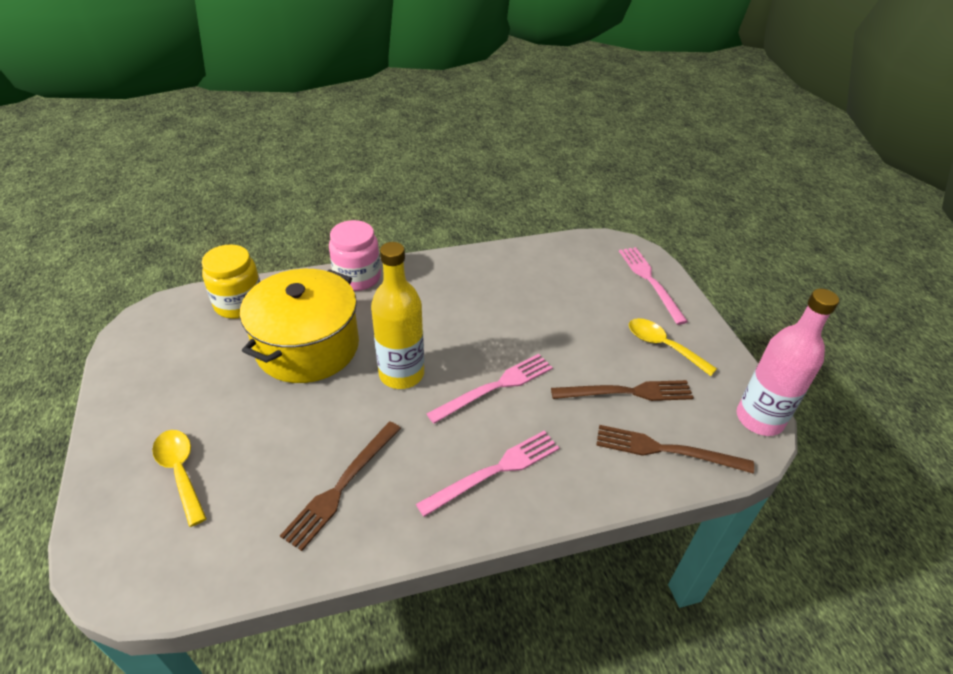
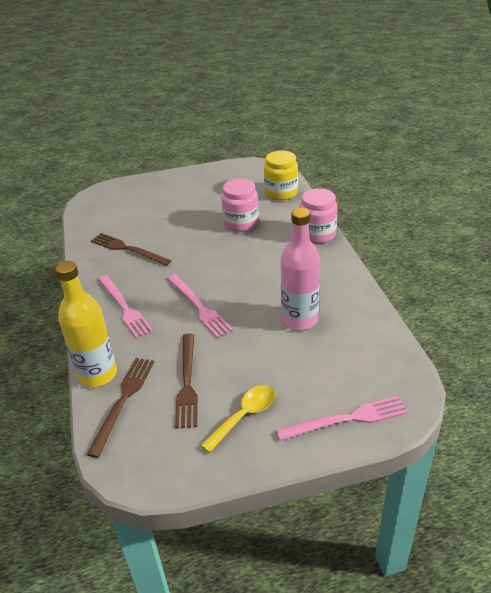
camera: 95 degrees right, 5 degrees down
(181, 472) = (148, 199): yellow spoon -> none
(307, 346) = (241, 223): yellow pot -> pink jar
(401, 374) = (214, 263): yellow bottle -> yellow bottle (98, 374)
(759, 419) = (145, 477): pink bottle -> pink bottle (299, 319)

